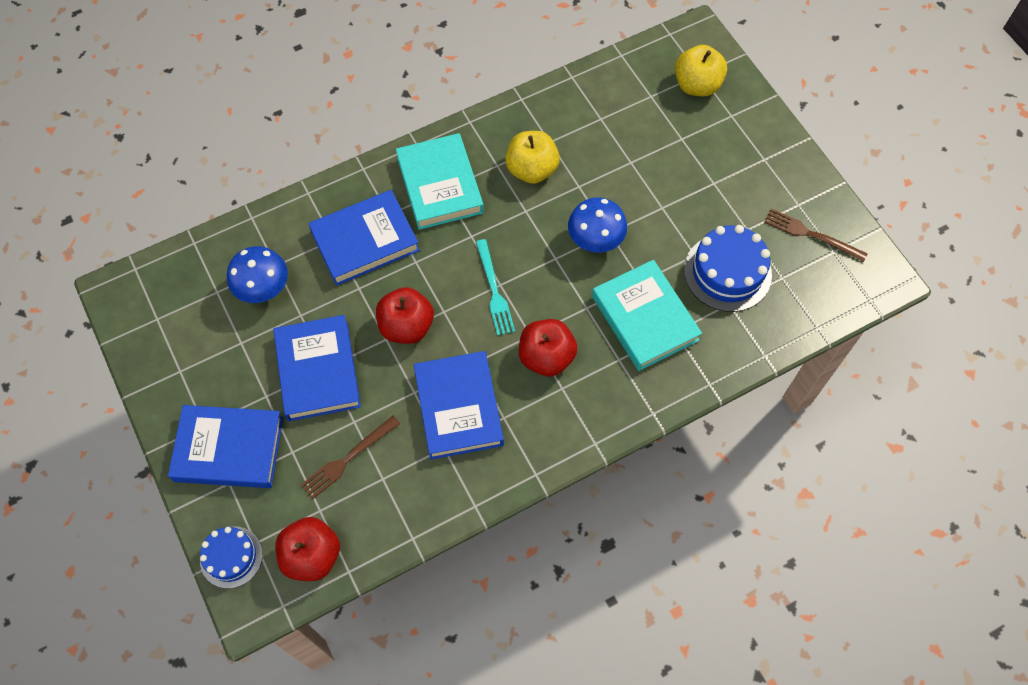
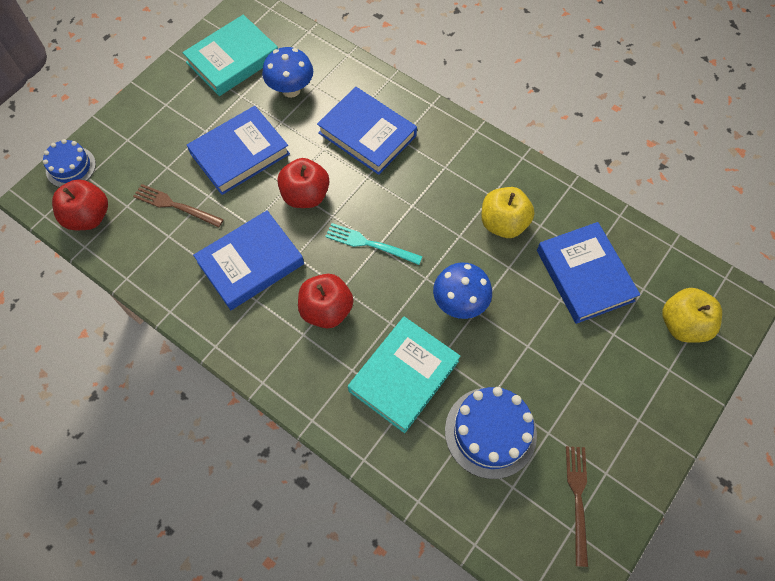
camera: 65 degrees right, 0 degrees up
(229, 449) = (153, 127): blue book -> blue book (585, 275)
(439, 185) = (447, 162): turquoise book -> turquoise book (233, 59)
(494, 290) = (370, 244): turquoise fork -> turquoise fork turned 60 degrees clockwise

